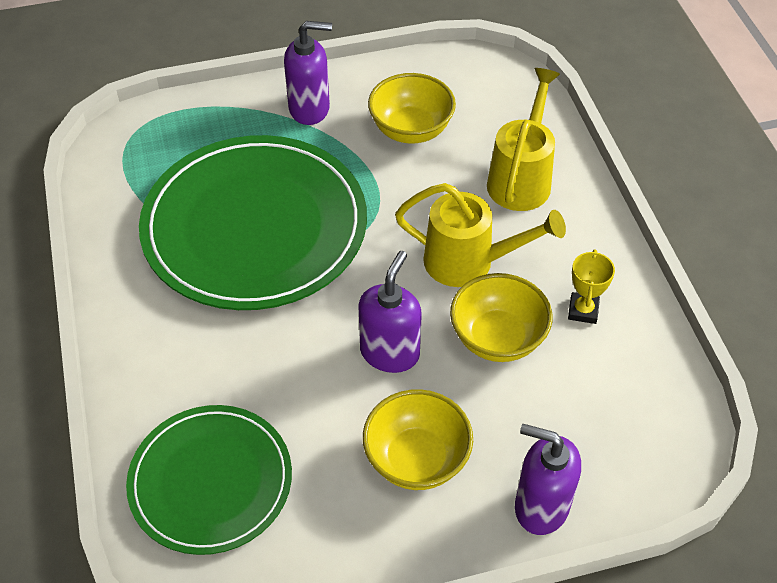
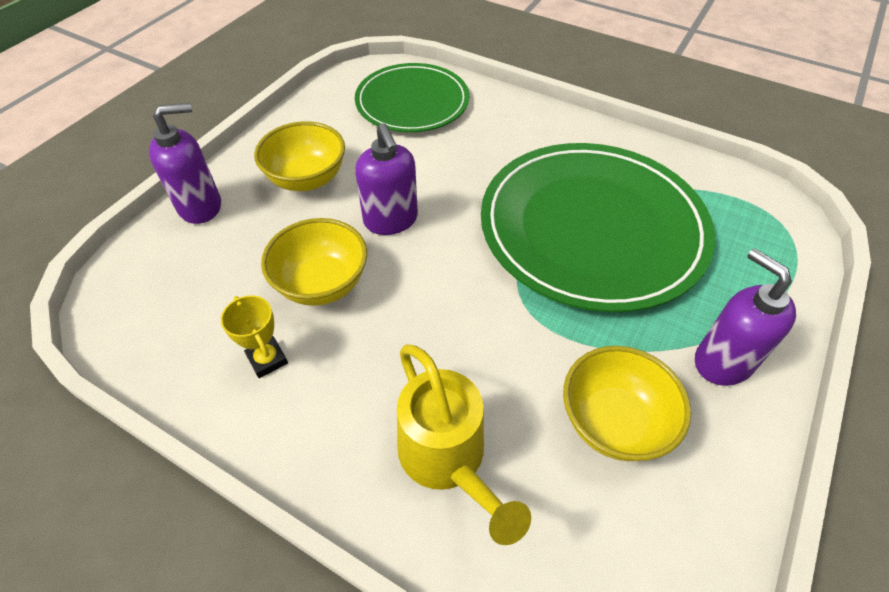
camera: 135 degrees right, 0 degrees up
(310, 108) = (722, 361): purple soap dispenser -> purple soap dispenser turned 105 degrees clockwise
(469, 262) = (405, 326): yellow watering can -> none

